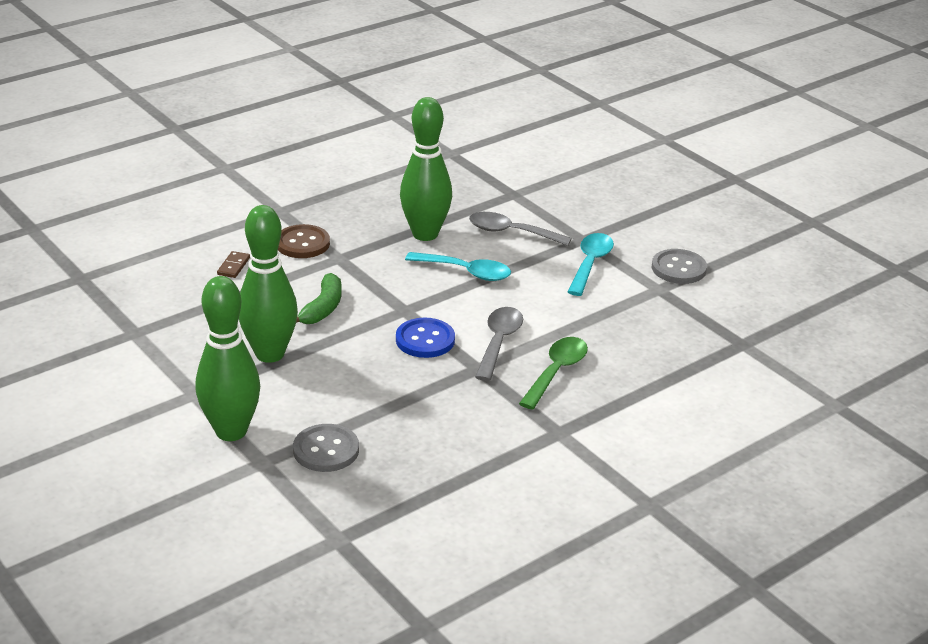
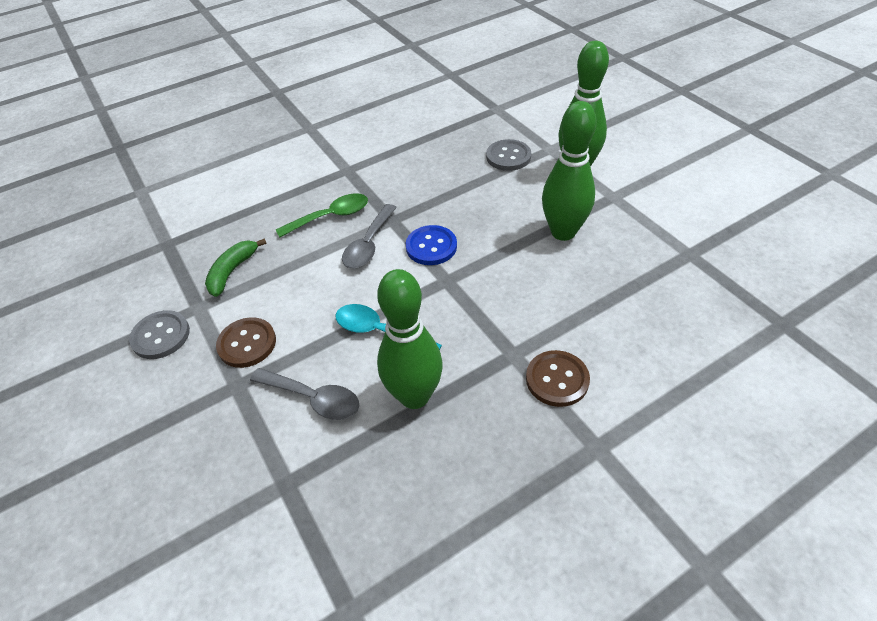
camera: 170 degrees left, 15 degrees up
(233, 266) = (626, 341): brown domino -> none
(322, 308) = (523, 282): green banana -> green banana (232, 271)
(556, 372) = (331, 217): green spoon -> green spoon turned 150 degrees counterclockwise
(590, 264) = (247, 344): turquoise spoon -> brown button

